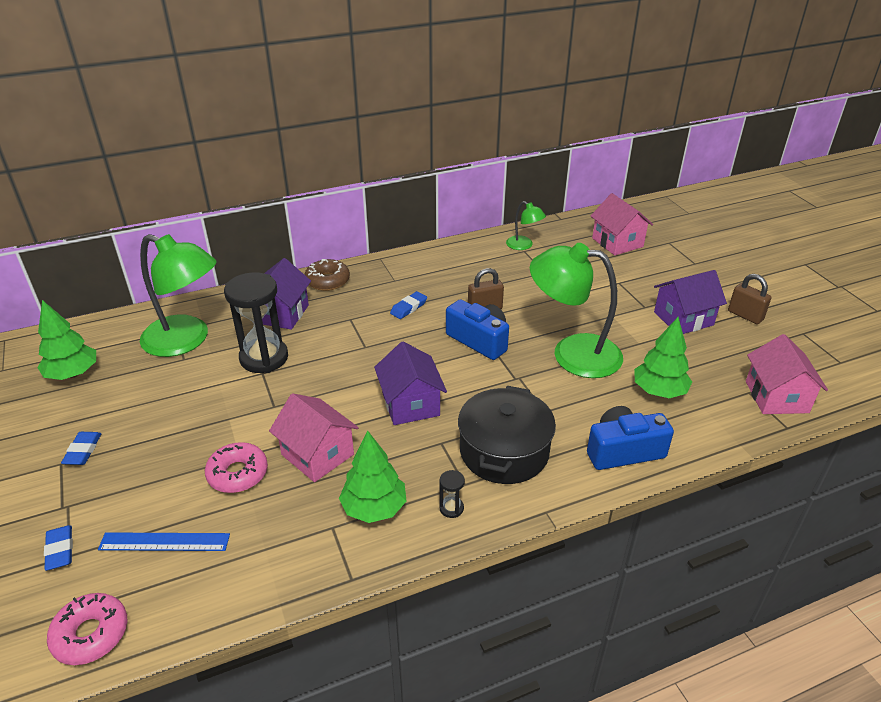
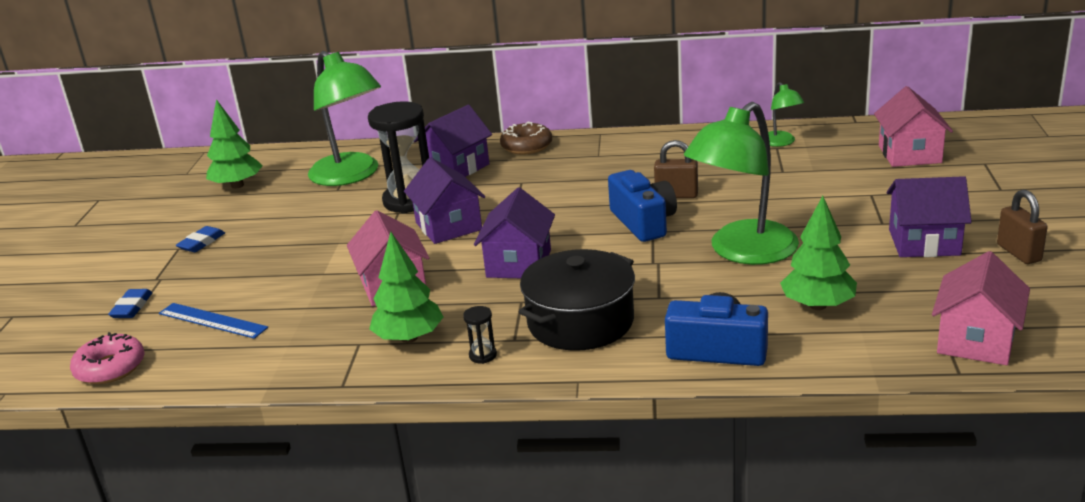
camera: 30 degrees right, 10 degrees down
(238, 474) = (311, 285): pink donut -> none
(320, 378) = (448, 226): none -> purple house
(408, 308) = (591, 181): blue eraser -> none
(572, 353) = (742, 252): green lamp -> green lamp turned 90 degrees counterclockwise

